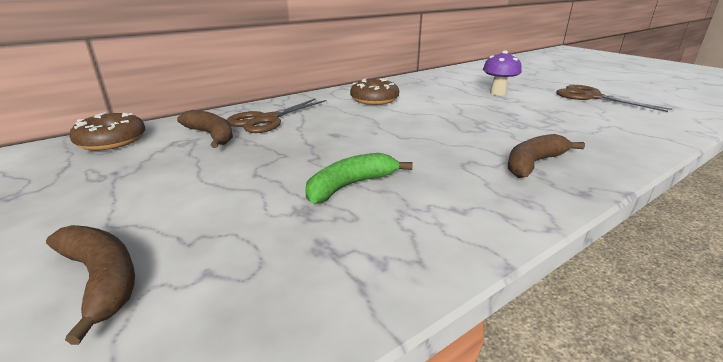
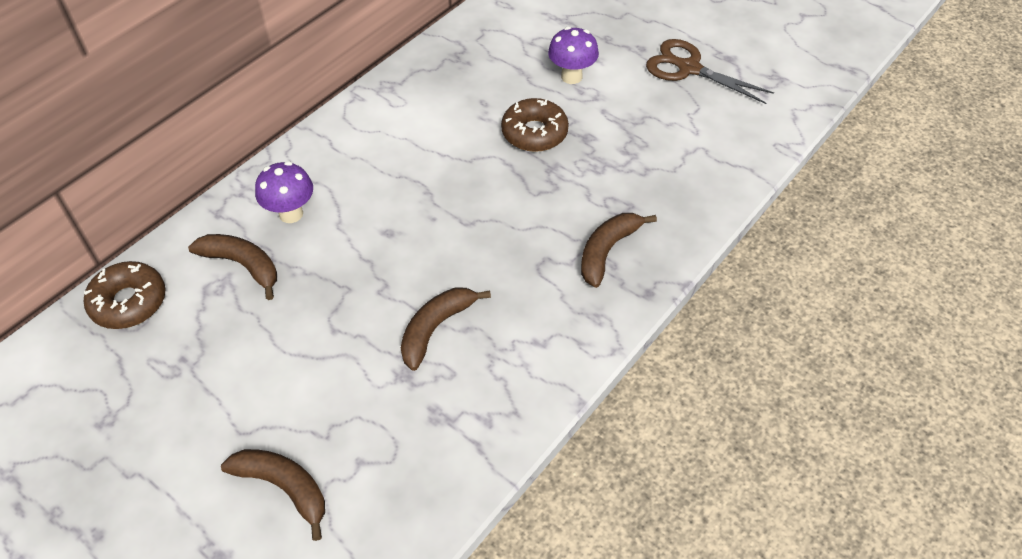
camera: 15 degrees left, 25 degrees up
(267, 120) = (291, 214): brown scissors -> purple mushroom
(350, 186) = (435, 328): green banana -> brown banana
(374, 99) = (410, 128): brown donut -> brown donut (534, 133)

